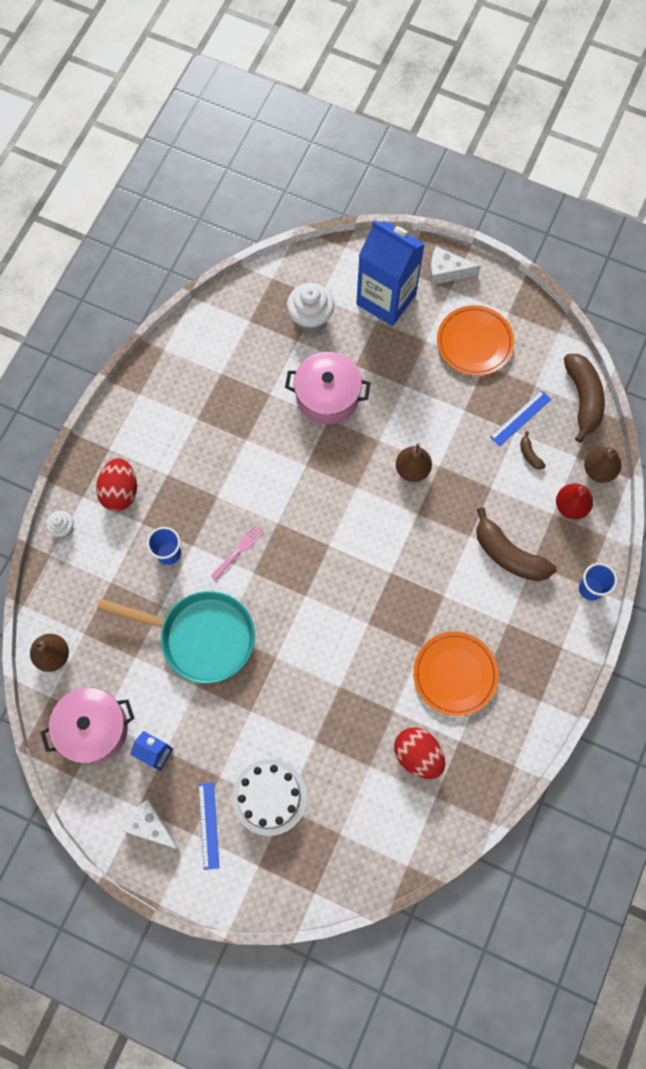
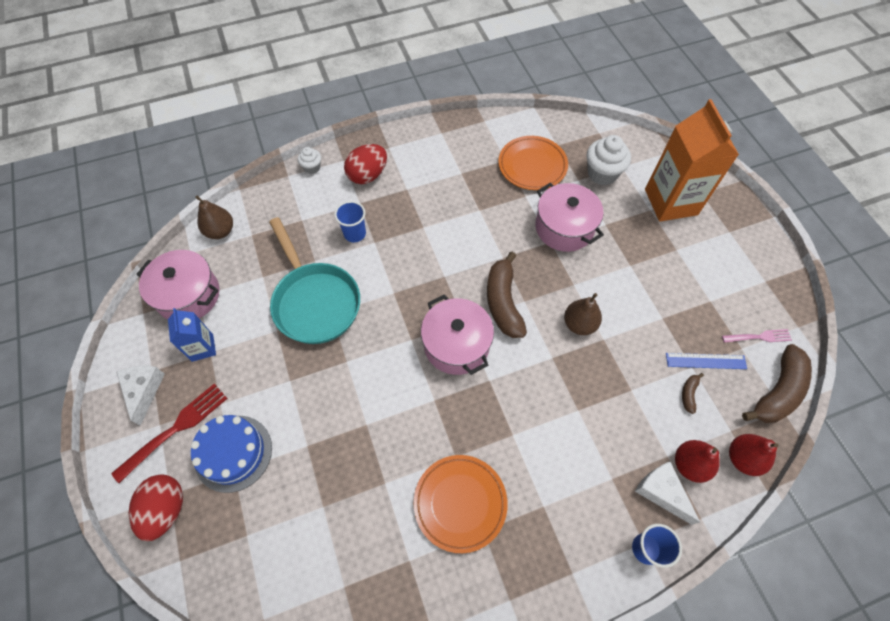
camera: 45 degrees right, 10 degrees down
(208, 825) = (175, 430): blue ruler -> red fork
(238, 551) = (399, 271): pink fork -> pink fork (758, 337)
(269, 797) = (233, 453): white cake -> blue cake
(342, 568) = (456, 345): none -> pink pot
(386, 299) = (671, 202): blue carton -> orange carton
(417, 755) = (366, 537): red egg -> red egg (166, 509)
(446, 271) = (737, 218): white cheese -> white cheese (661, 492)
(474, 343) = (716, 280): orange plate -> orange plate (532, 166)
(508, 554) = (597, 453): brown banana -> brown banana (503, 302)
(598, 470) = (742, 458): brown pear -> red pear

